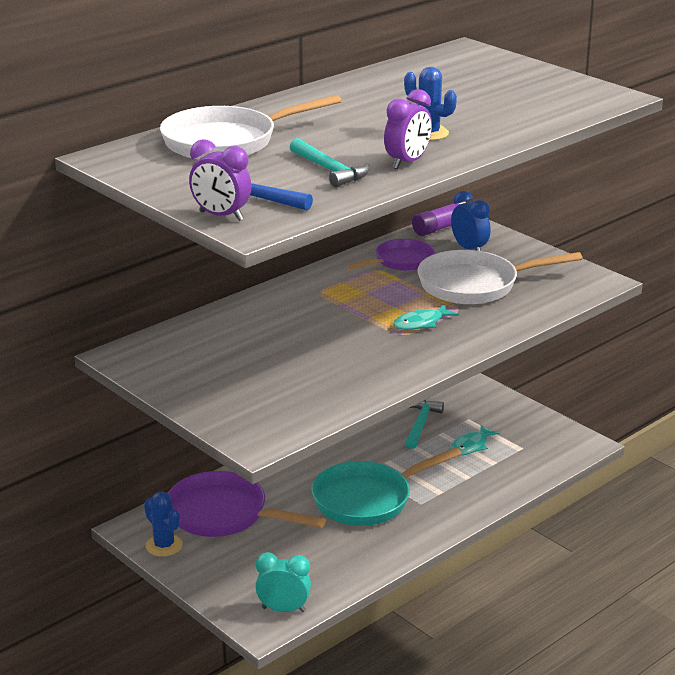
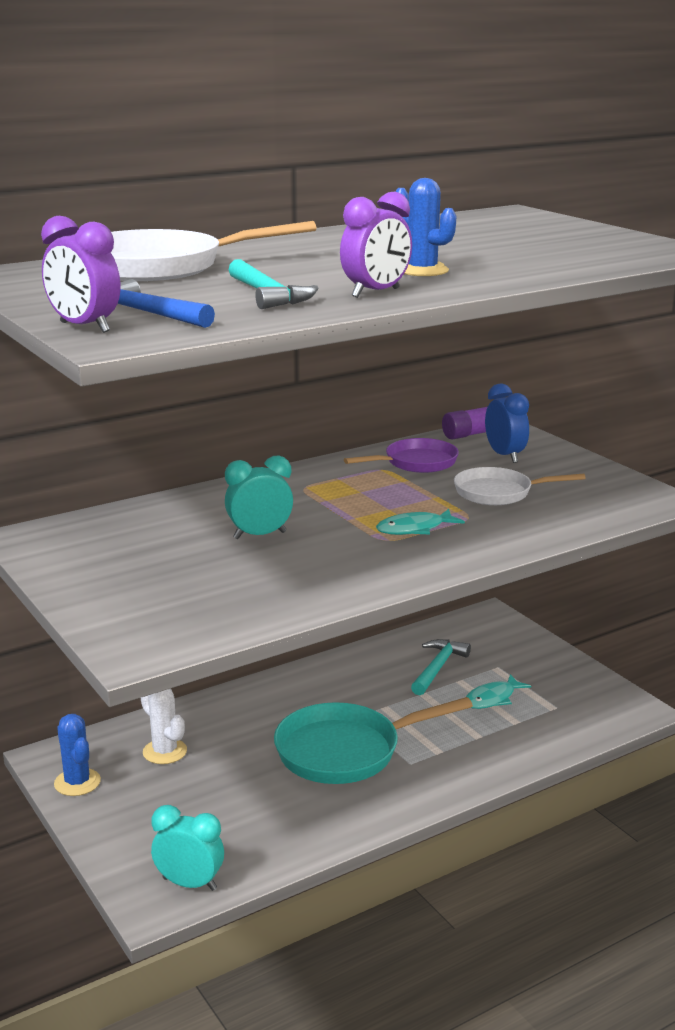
camera: 10 degrees right, 5 degrees down
(224, 514) = (165, 752): purple pan -> white cactus
(304, 339) = (260, 535): none -> turquoise clock
(475, 285) = (498, 493): white pan -> white pan, size x0.62

